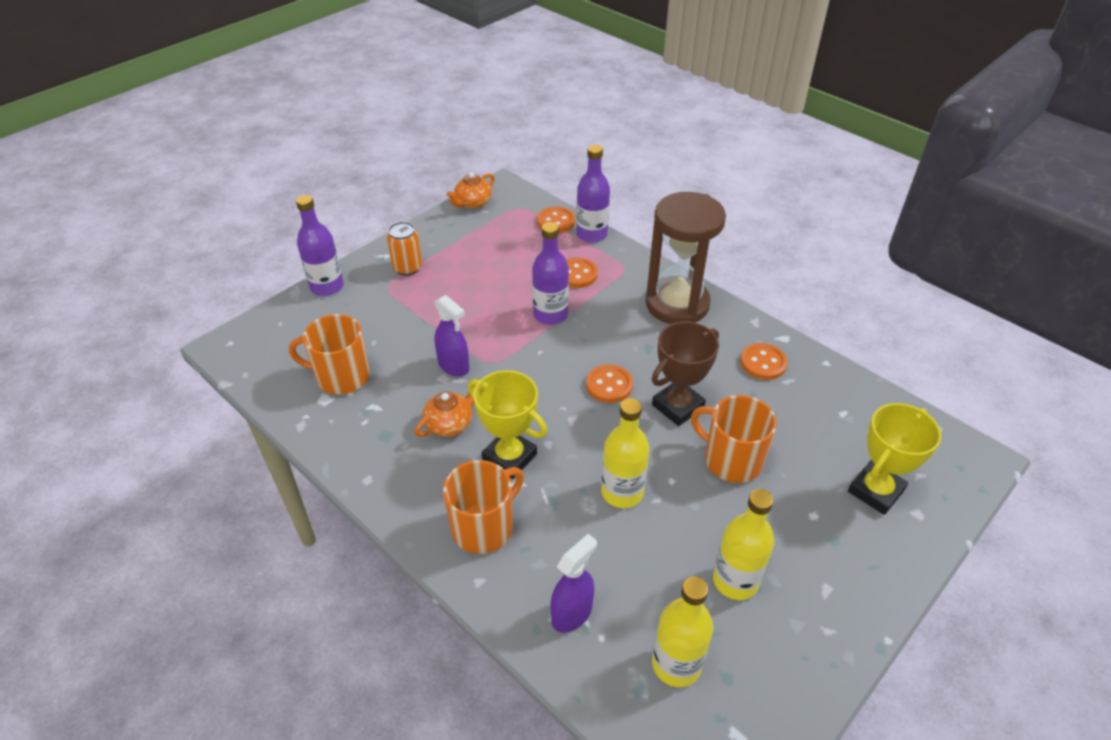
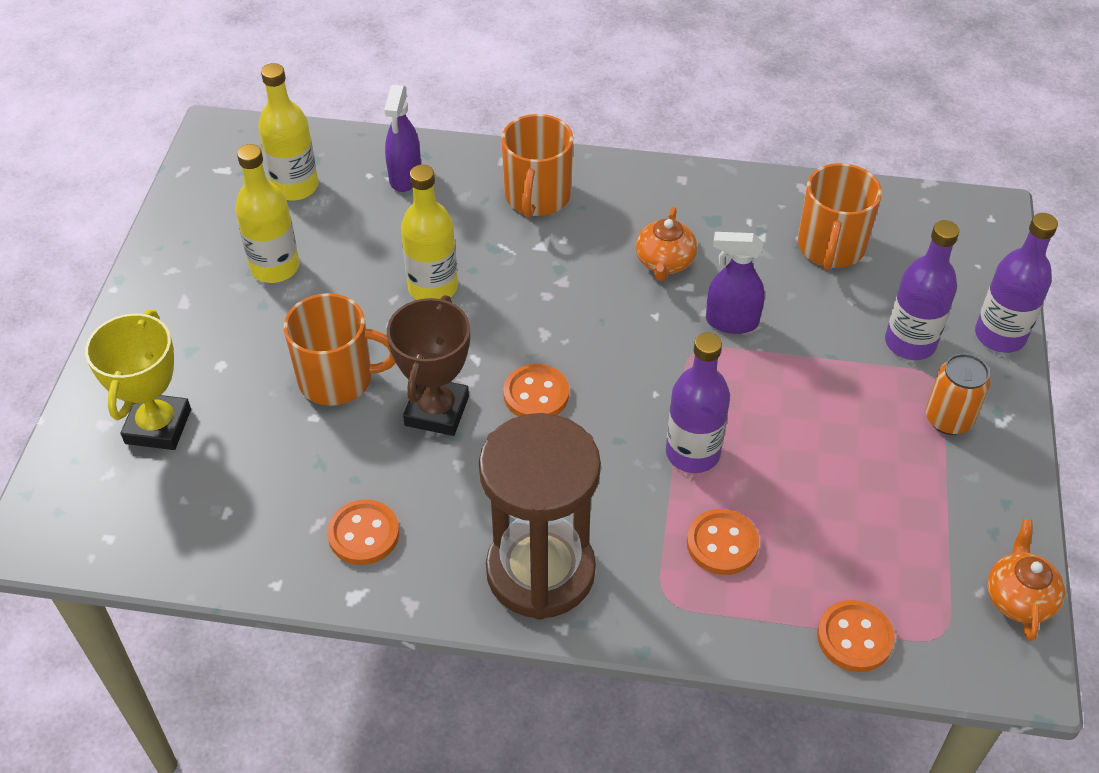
camera: 145 degrees right, 5 degrees up
(341, 376) = (830, 248): orange mug -> orange mug turned 135 degrees clockwise
(509, 457) = (572, 263): yellow trophy -> none
(591, 234) = (775, 643): purple bottle -> purple bottle (910, 343)

